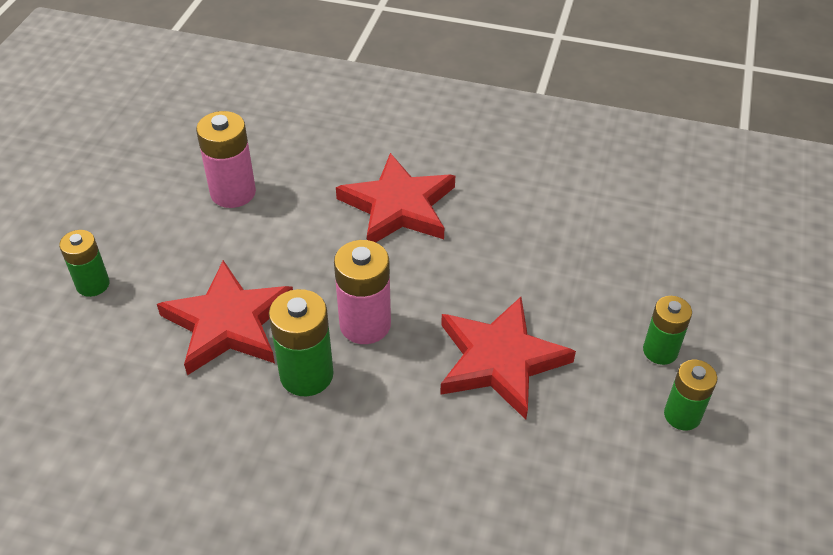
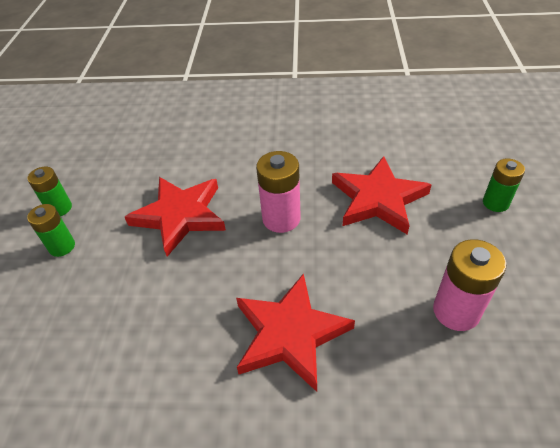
camera: 170 degrees right, 0 degrees up
(306, 375) = (307, 180): green battery -> none

